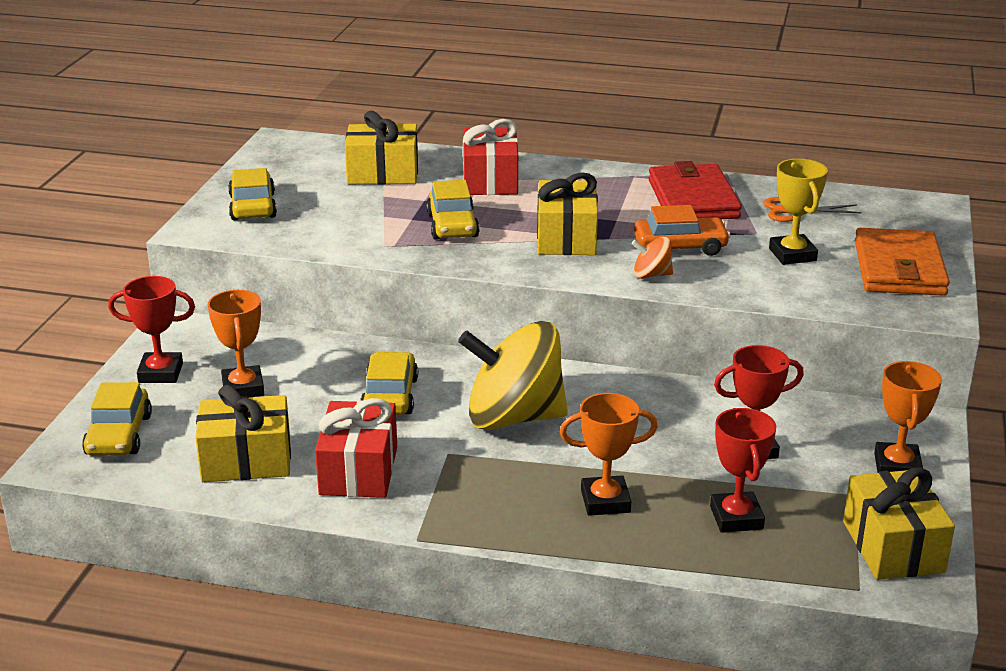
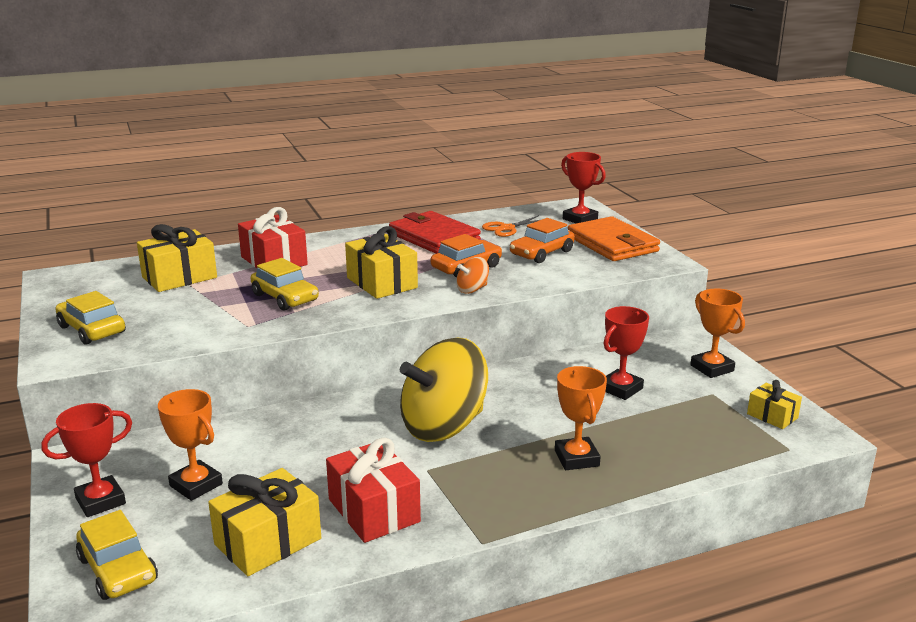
camera: 35 degrees left, 5 degrees down
(390, 396) = (331, 445): yellow car -> none
(605, 501) = (576, 458): orange trophy -> orange trophy turned 60 degrees counterclockwise
(736, 518) = (668, 435): red trophy -> red trophy (580, 219)
(792, 255) = (541, 253): yellow trophy -> orange car
(893, 547) = (772, 416): yellow gift -> yellow gift, size x0.57

